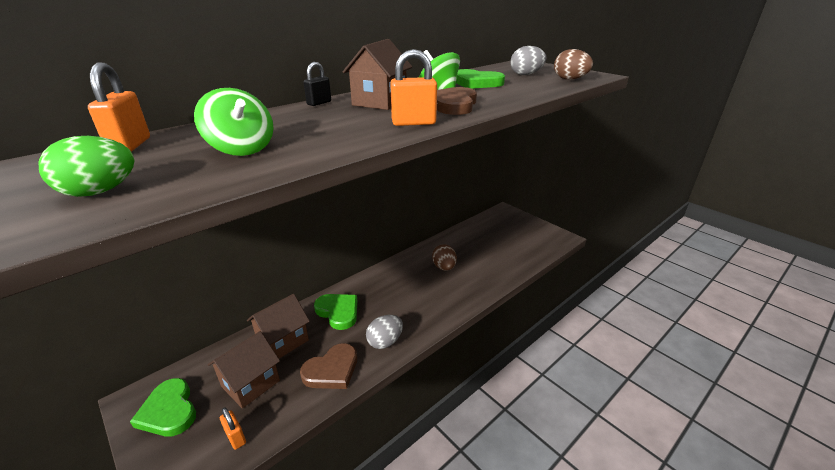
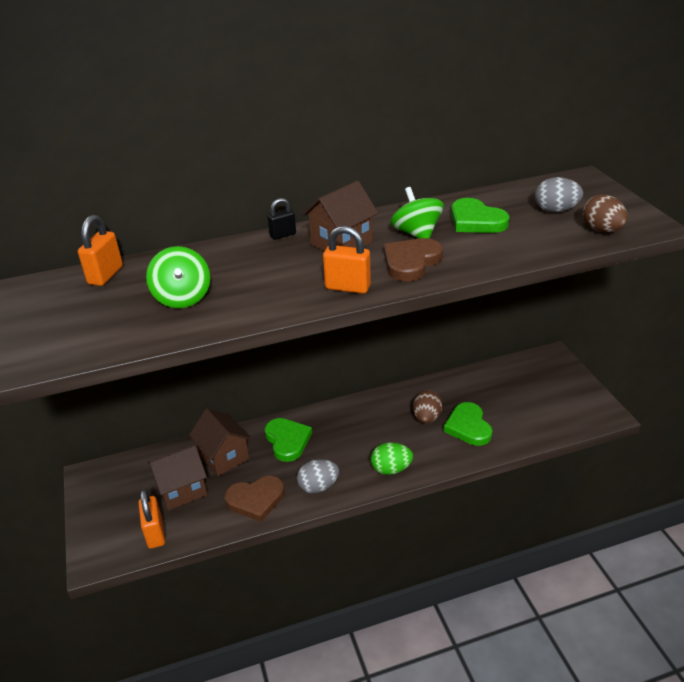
camera: 25 degrees right, 5 degrees up
(100, 192) = (72, 330): green egg -> green egg (391, 469)
(169, 411) = (112, 493): green heart -> green heart (468, 427)
(236, 437) = (155, 533): orange padlock -> orange padlock, size x1.52
(283, 341) = (224, 456): brown house -> brown house turned 75 degrees clockwise

